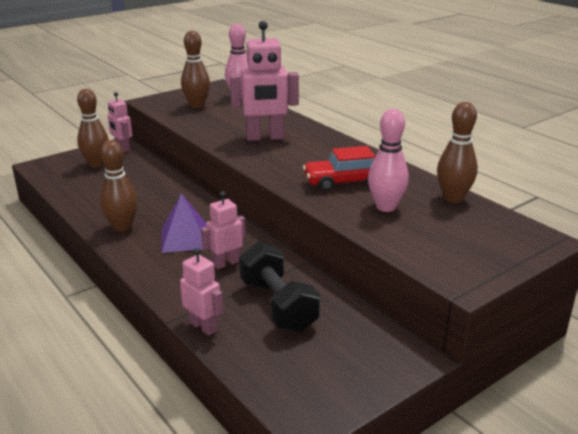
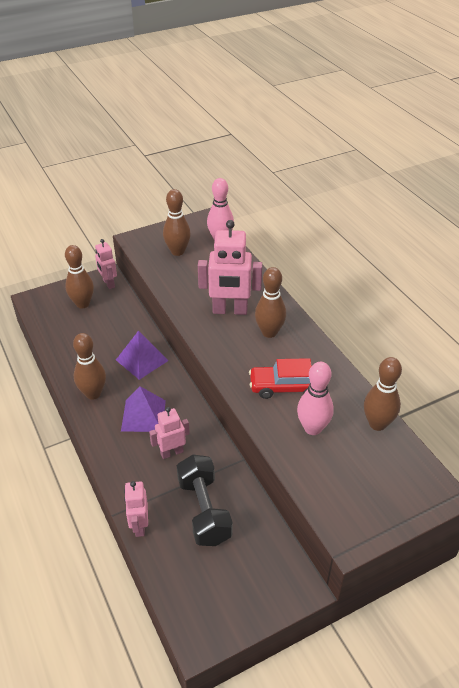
camera: 10 degrees right, 15 degrees up
(173, 198) = (142, 360): none -> purple pyramid
(203, 327) = (139, 526): pink robot -> pink robot turned 150 degrees counterclockwise
(312, 148) = (269, 332): none -> brown bowling pin

